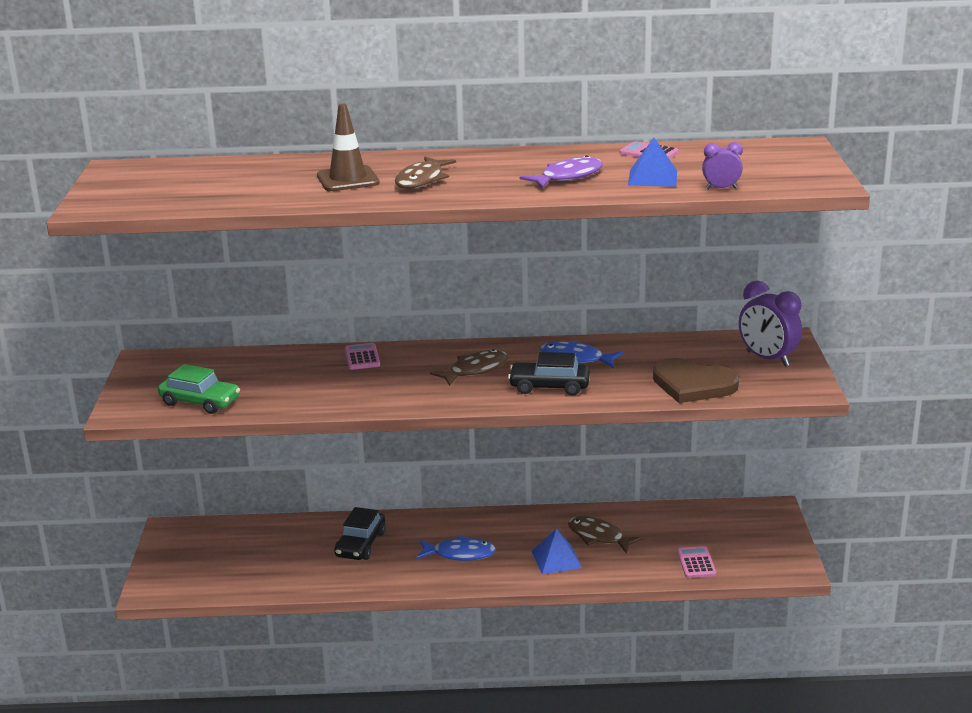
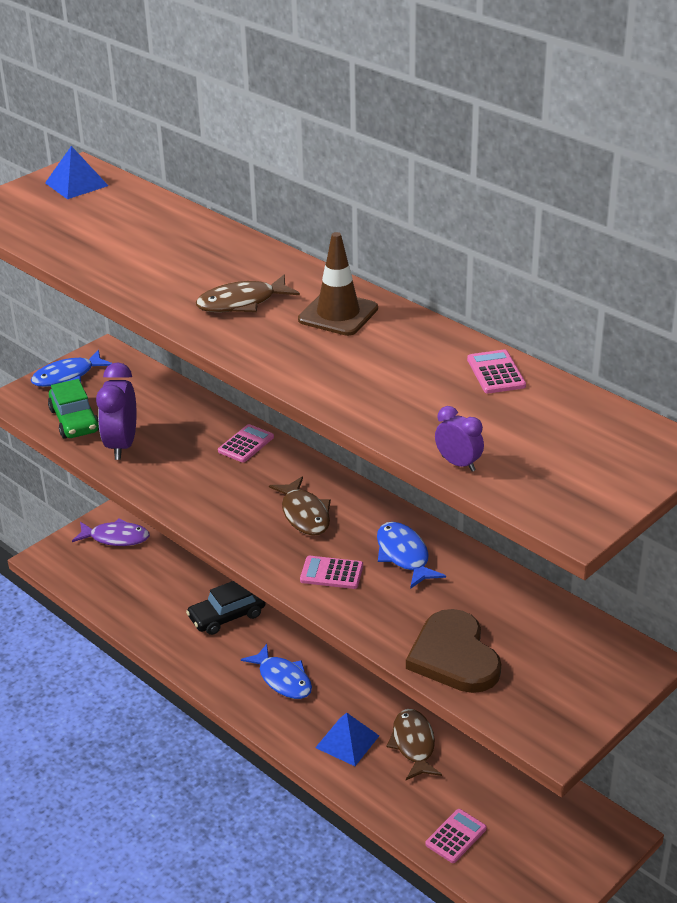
camera: 45 degrees right, 10 degrees up
(140, 383) = (67, 376): none -> blue fish
(348, 179) = (193, 271): brown traffic cone -> brown traffic cone (338, 314)
(475, 370) = (304, 514): brown fish -> brown fish turned 60 degrees clockwise
(549, 386) = (331, 573): black car -> pink calculator
(567, 177) = (360, 366): purple fish -> purple fish (116, 538)
(652, 178) = (428, 410): blue pyramid -> blue pyramid (76, 184)
(767, 359) = (577, 674): purple clock -> purple clock (121, 445)

